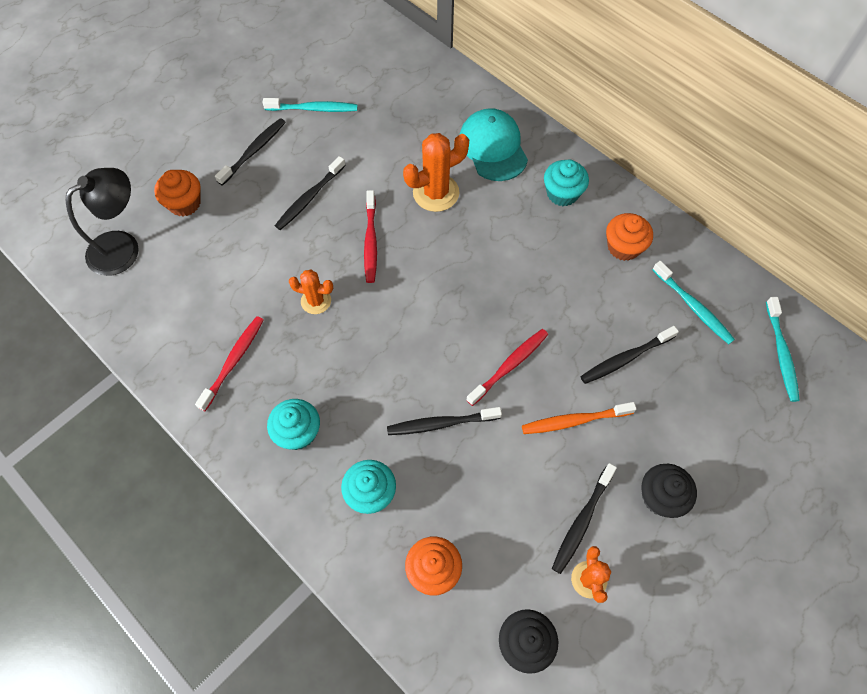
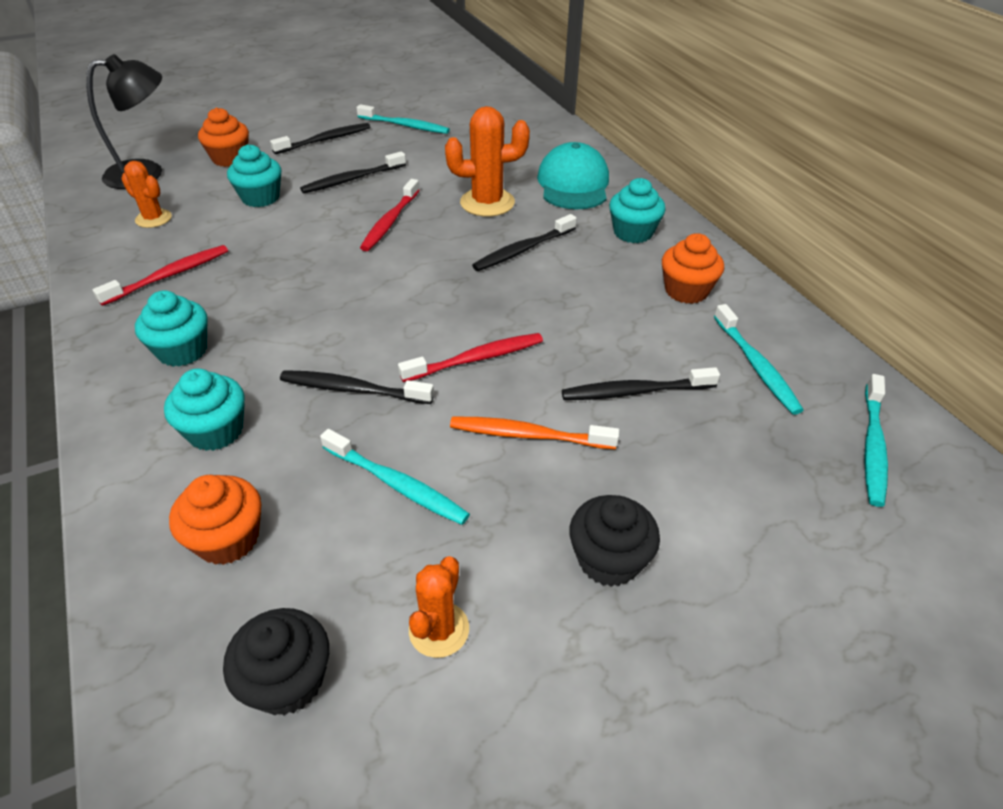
camera: 20 degrees right, 20 degrees down
(246, 246) = (260, 198): none -> turquoise cupcake
(316, 301) = (295, 251): orange cactus -> orange cactus (153, 219)
(512, 490) = (397, 484): none -> turquoise toothbrush
(582, 521) = (472, 551): black toothbrush -> black toothbrush (523, 250)

